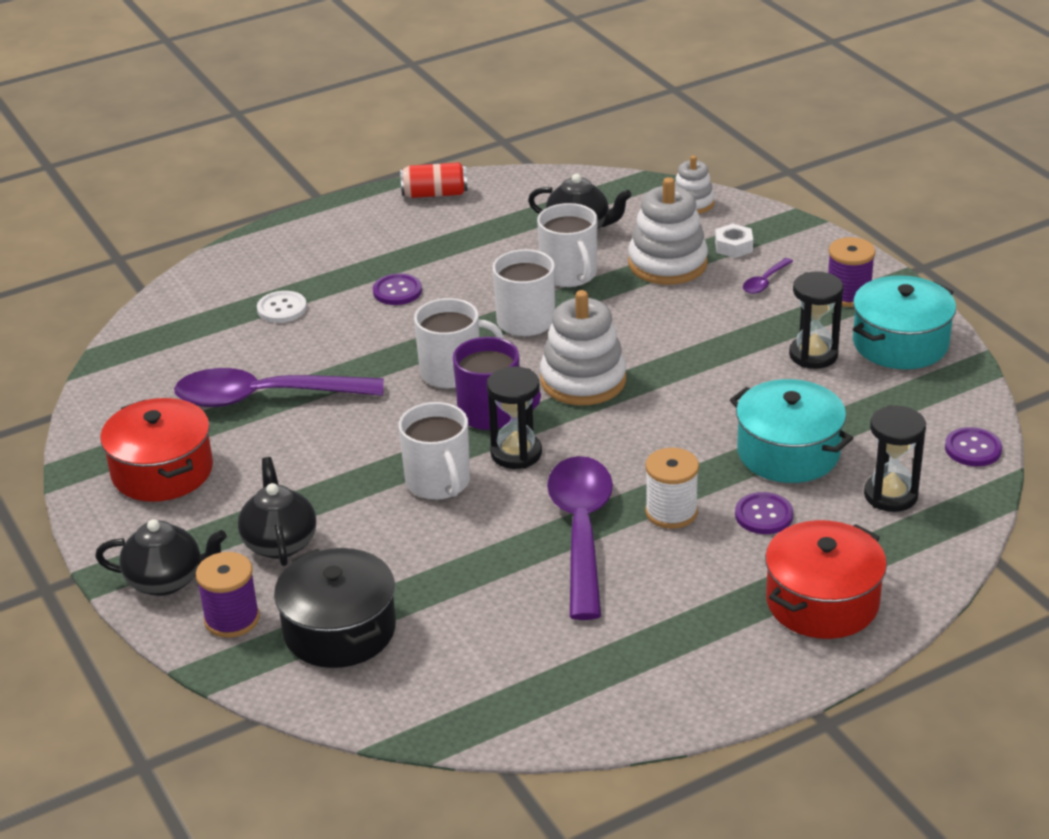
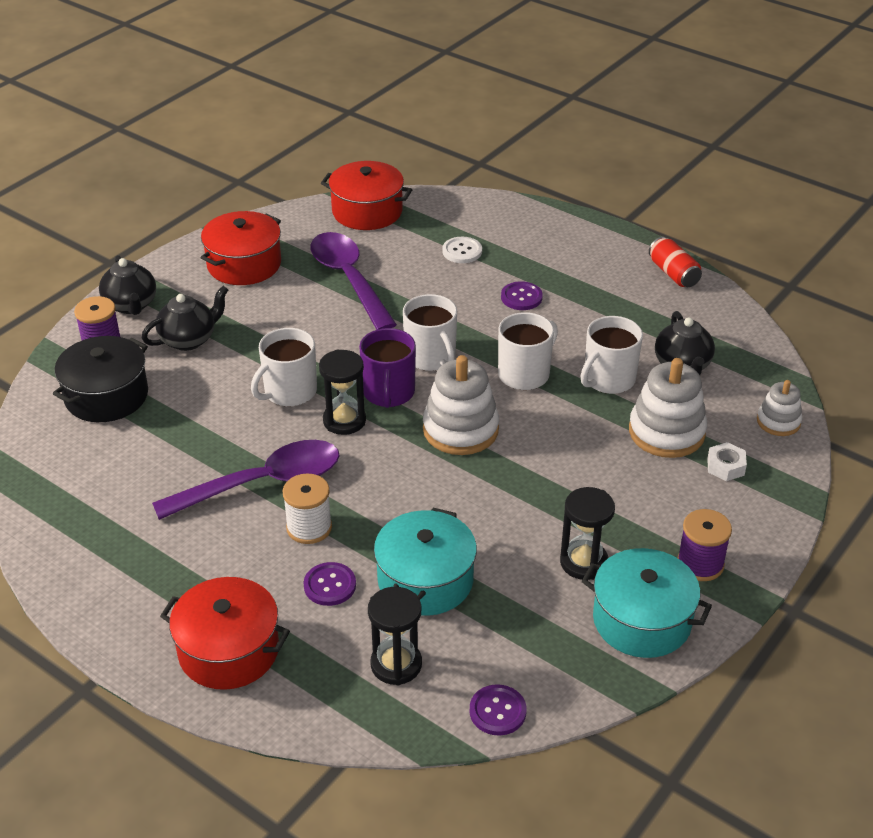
camera: 65 degrees right, 5 degrees up
(140, 356) = (367, 211): none -> red pot
(765, 282) = (681, 501): purple spoon -> none

